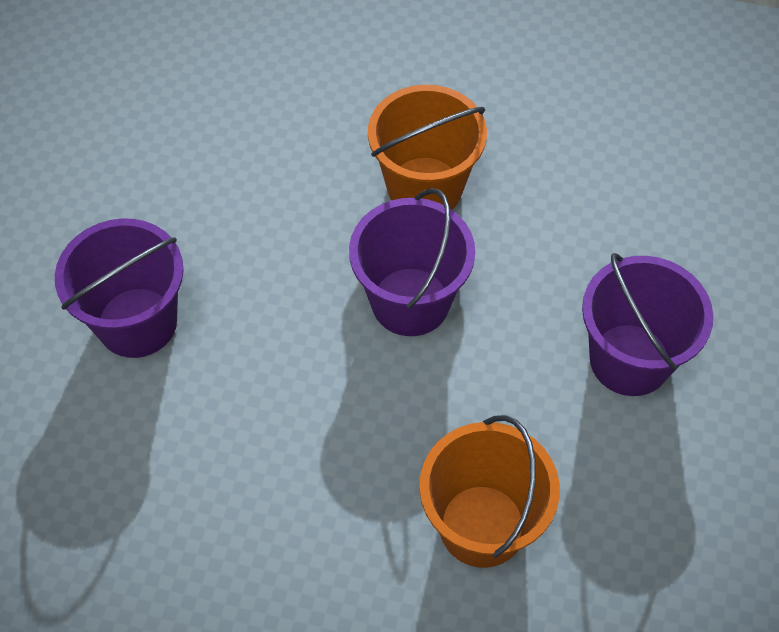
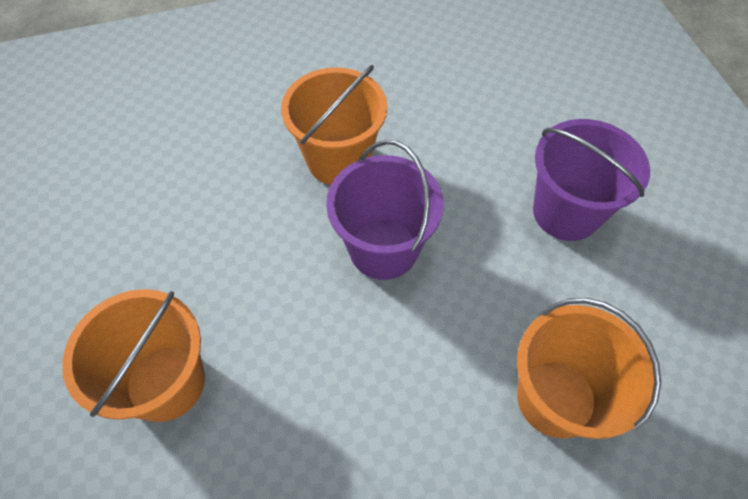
camera: 30 degrees left, 0 degrees up
(137, 322) = (166, 382): purple bucket -> orange bucket

